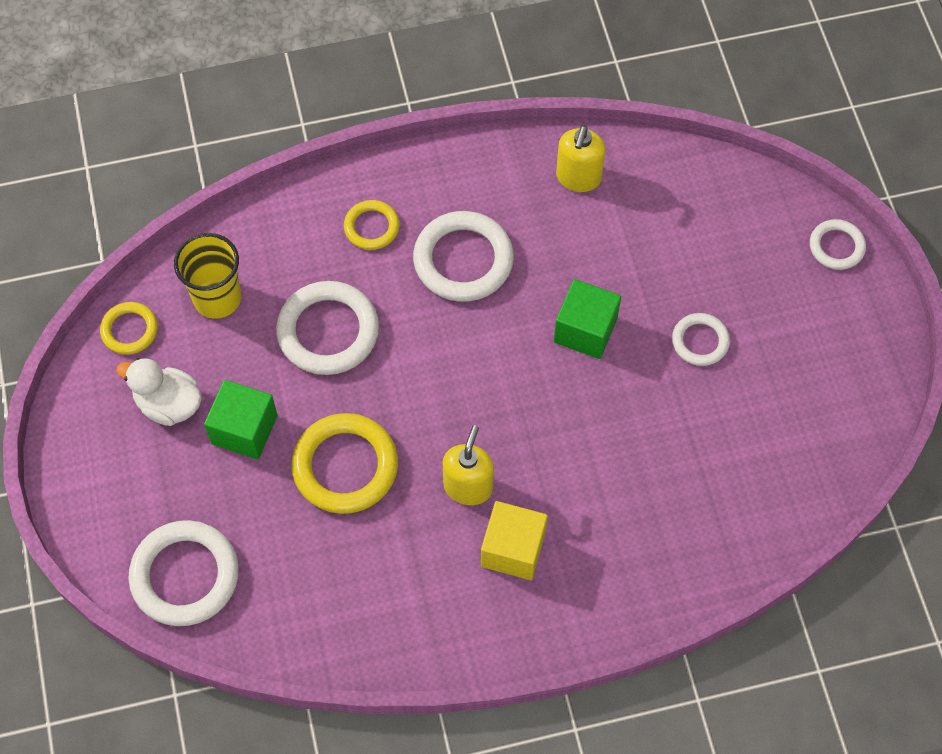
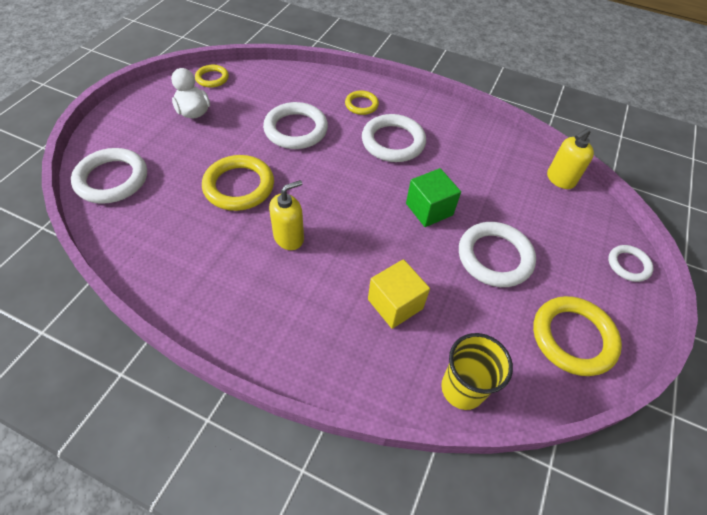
camera: 35 degrees right, 10 degrees down
(217, 298) = (262, 89): yellow cup -> yellow cup (462, 388)
(244, 430) = (212, 141): green cube -> none
(513, 549) = (279, 285): yellow cube -> yellow cube (395, 304)
(578, 177) = (489, 144): yellow soap dispenser -> yellow soap dispenser (560, 179)
(700, 341) = (494, 257): white ring -> white ring, size x1.78
(836, 380) = (573, 338): none -> yellow ring

